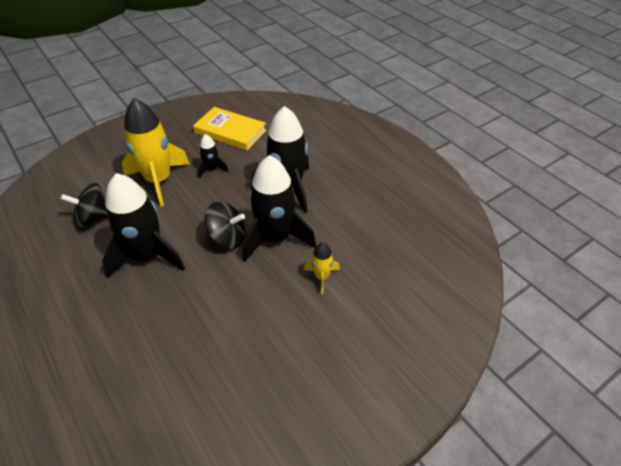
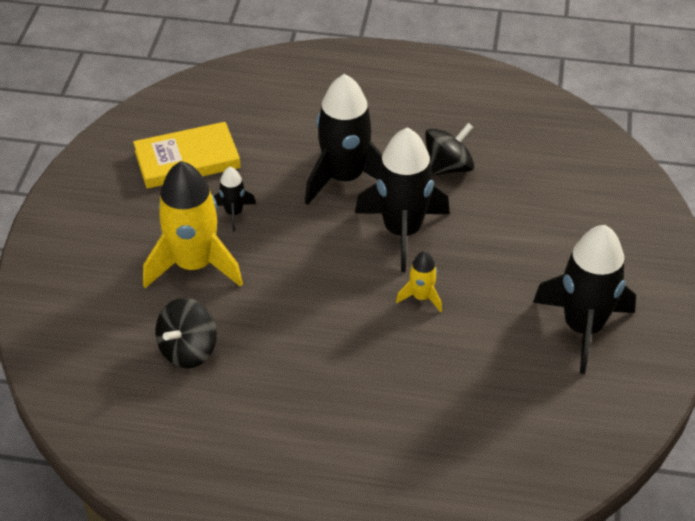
camera: 45 degrees left, 0 degrees up
(147, 256) = (306, 337): black rocket -> black rocket (583, 328)
(227, 238) = (357, 264): black spinning top -> black spinning top (448, 167)
(321, 277) = (489, 234): yellow rocket -> yellow rocket (421, 297)

